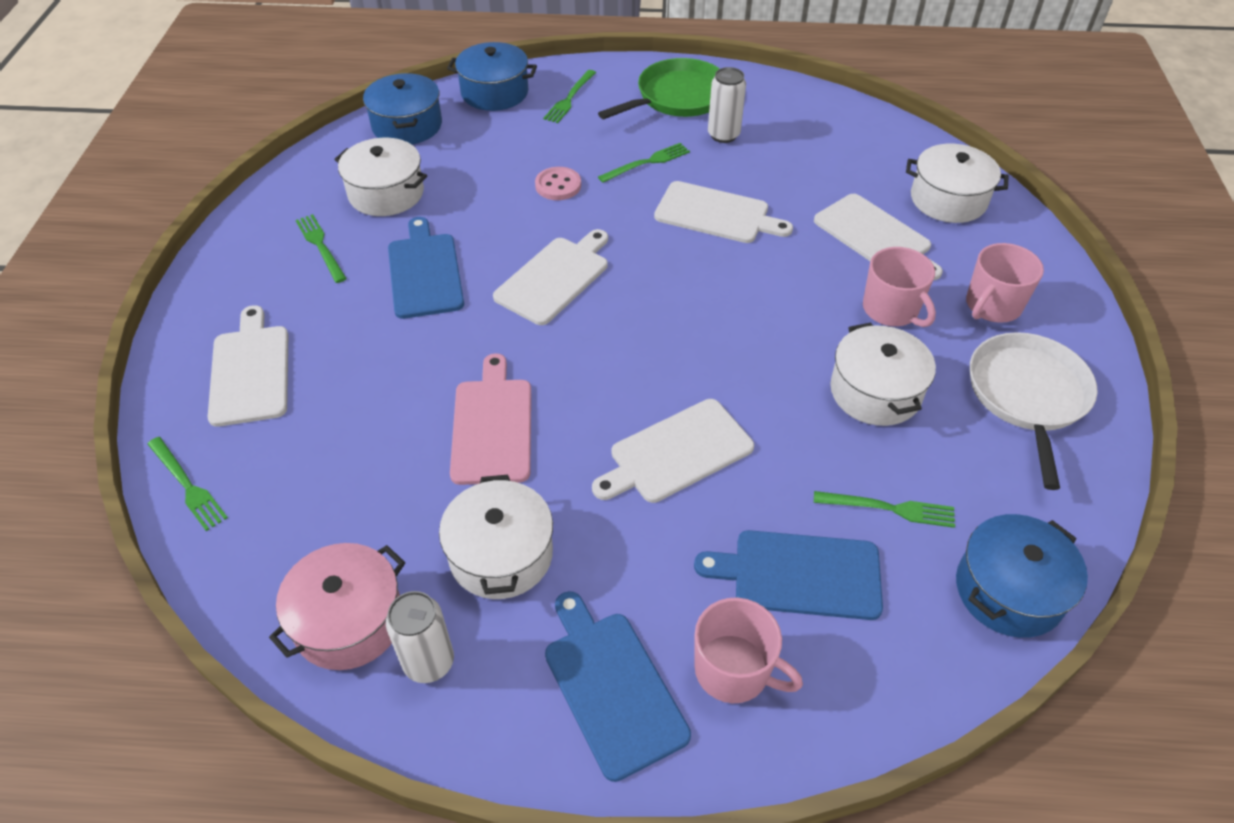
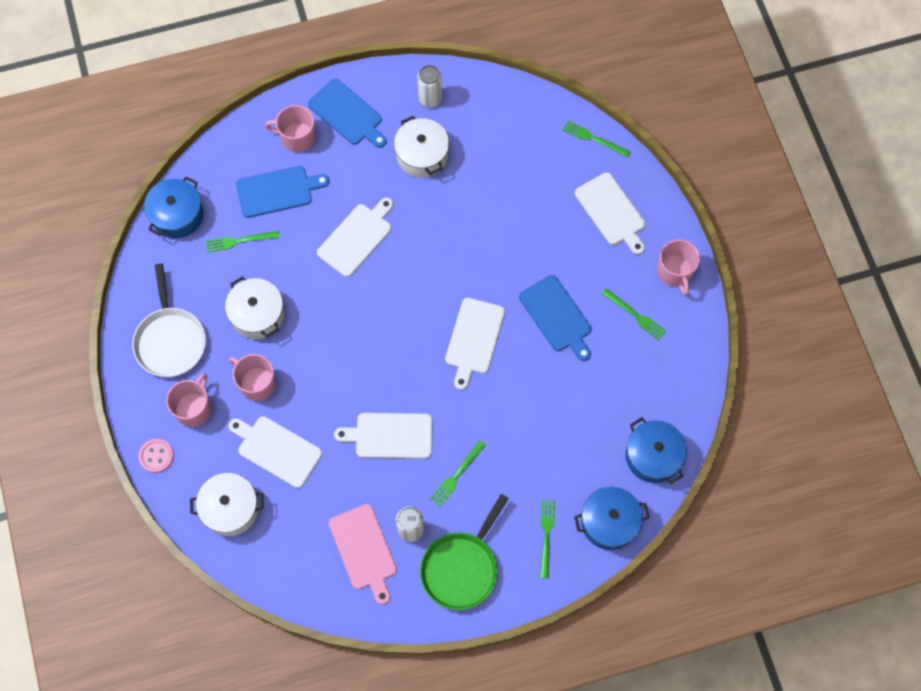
camera: 160 degrees right, 20 degrees up
(228, 276) = (675, 272): none -> pink mug
(349, 620) = (475, 104): pink pot -> none
(386, 193) = (623, 378): white pot -> none
(492, 426) = (460, 222): pink cutting board -> pink cutting board (364, 550)
(558, 185) = (510, 427): pink button -> pink button (156, 456)

